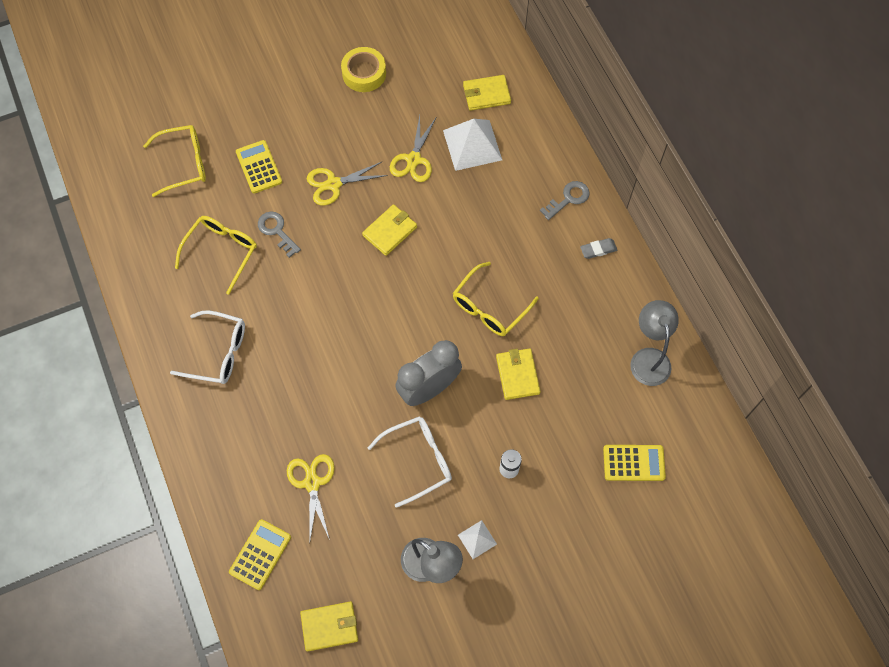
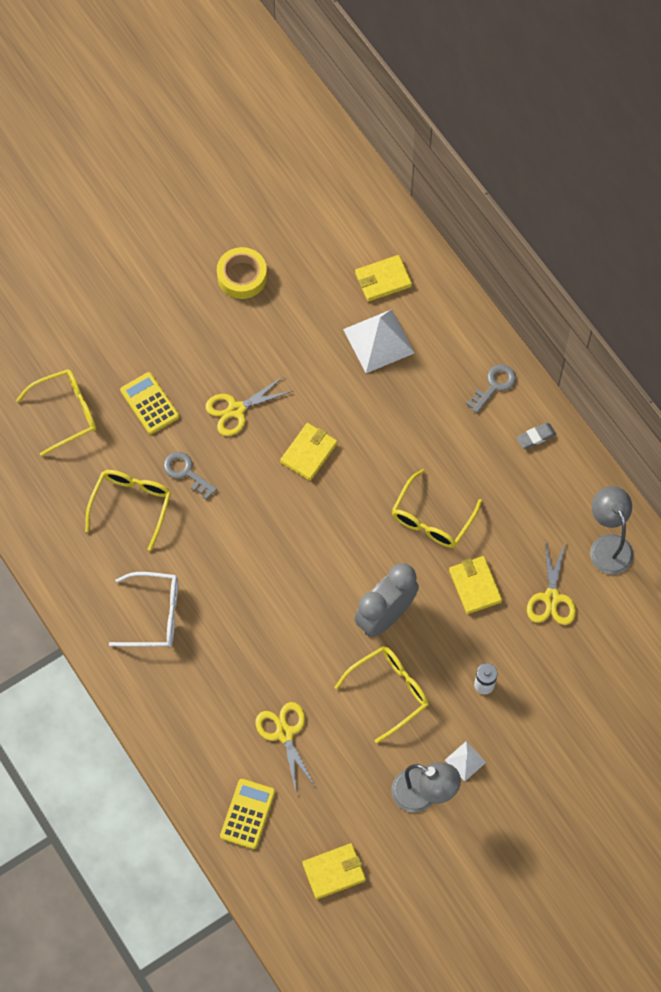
camera: 10 degrees left, 0 degrees up
(414, 160) = (318, 368): yellow scissors -> yellow scissors (551, 598)
(418, 460) = (389, 691): white glasses -> yellow glasses
(633, 463) = (610, 657): yellow calculator -> none

